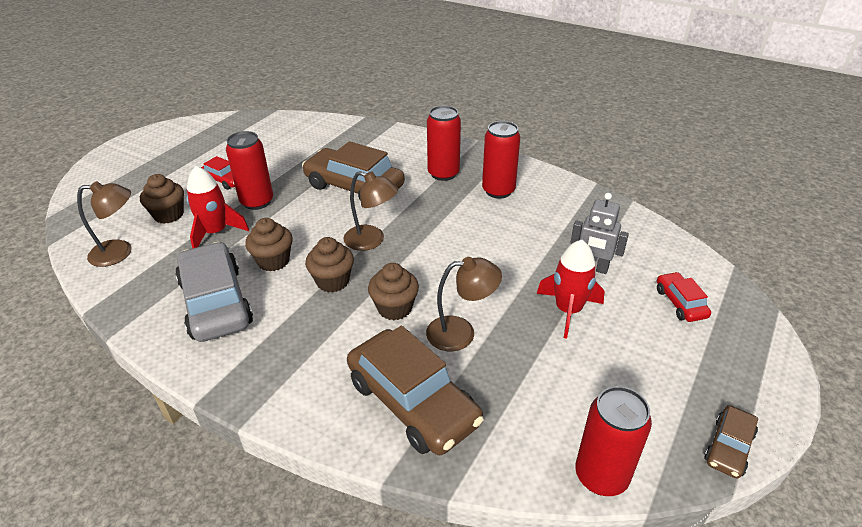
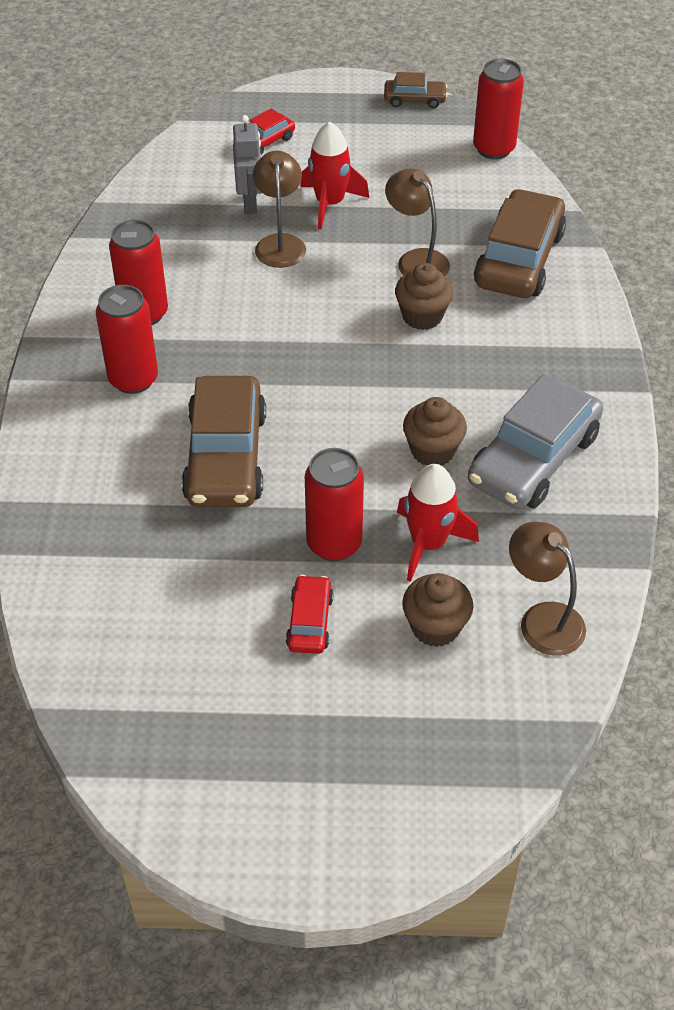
camera: 120 degrees left, 10 degrees up
(332, 281) = (423, 381): brown cupcake -> none
(372, 240) = (329, 383): brown lamp -> brown lamp (280, 243)

